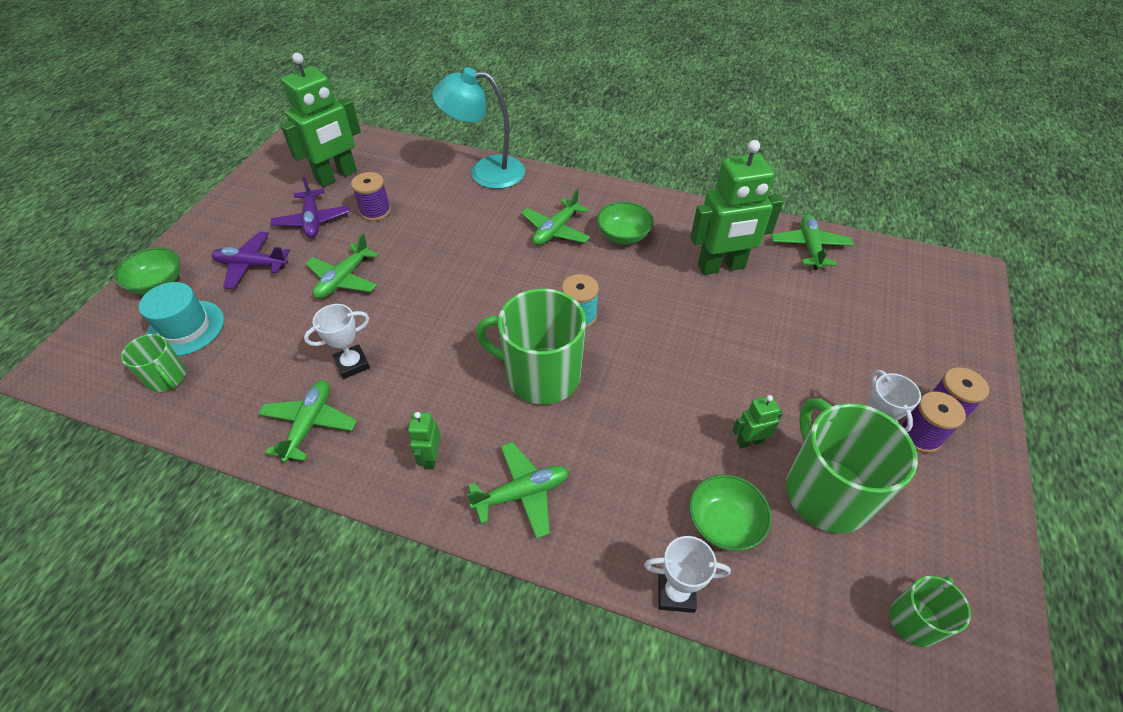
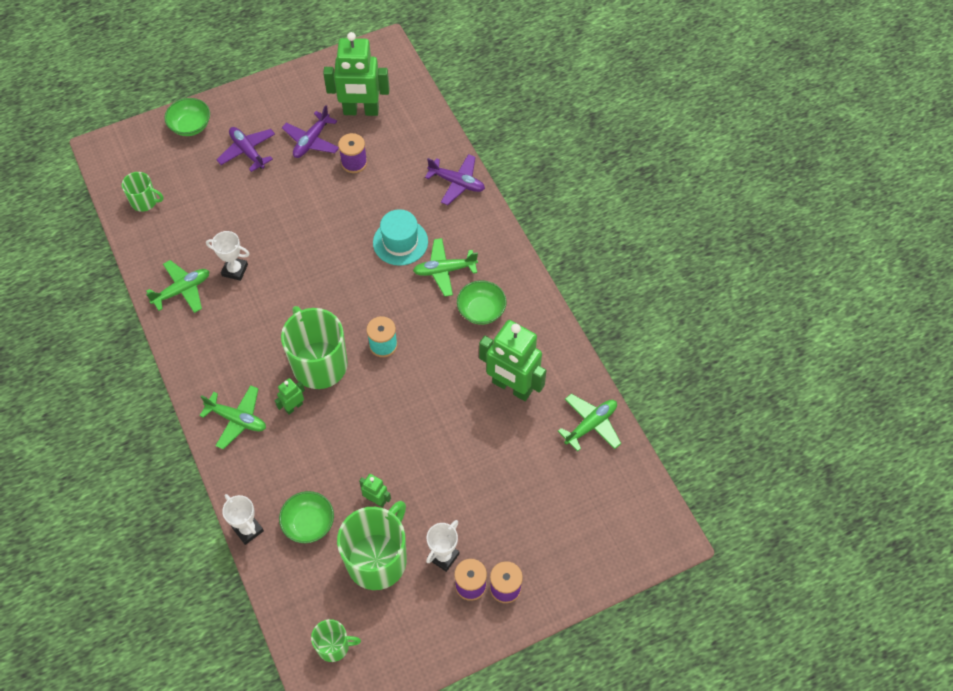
camera: 45 degrees right, 10 degrees up
(167, 378) = (144, 201): green mug -> green mug turned 75 degrees counterclockwise
(186, 328) = (178, 173): turquoise hat -> turquoise hat (400, 242)
(344, 279) = (285, 204): green plane -> none
(431, 458) = (217, 361): green robot -> green robot (293, 407)
(485, 172) = (457, 183): turquoise lamp -> purple plane

